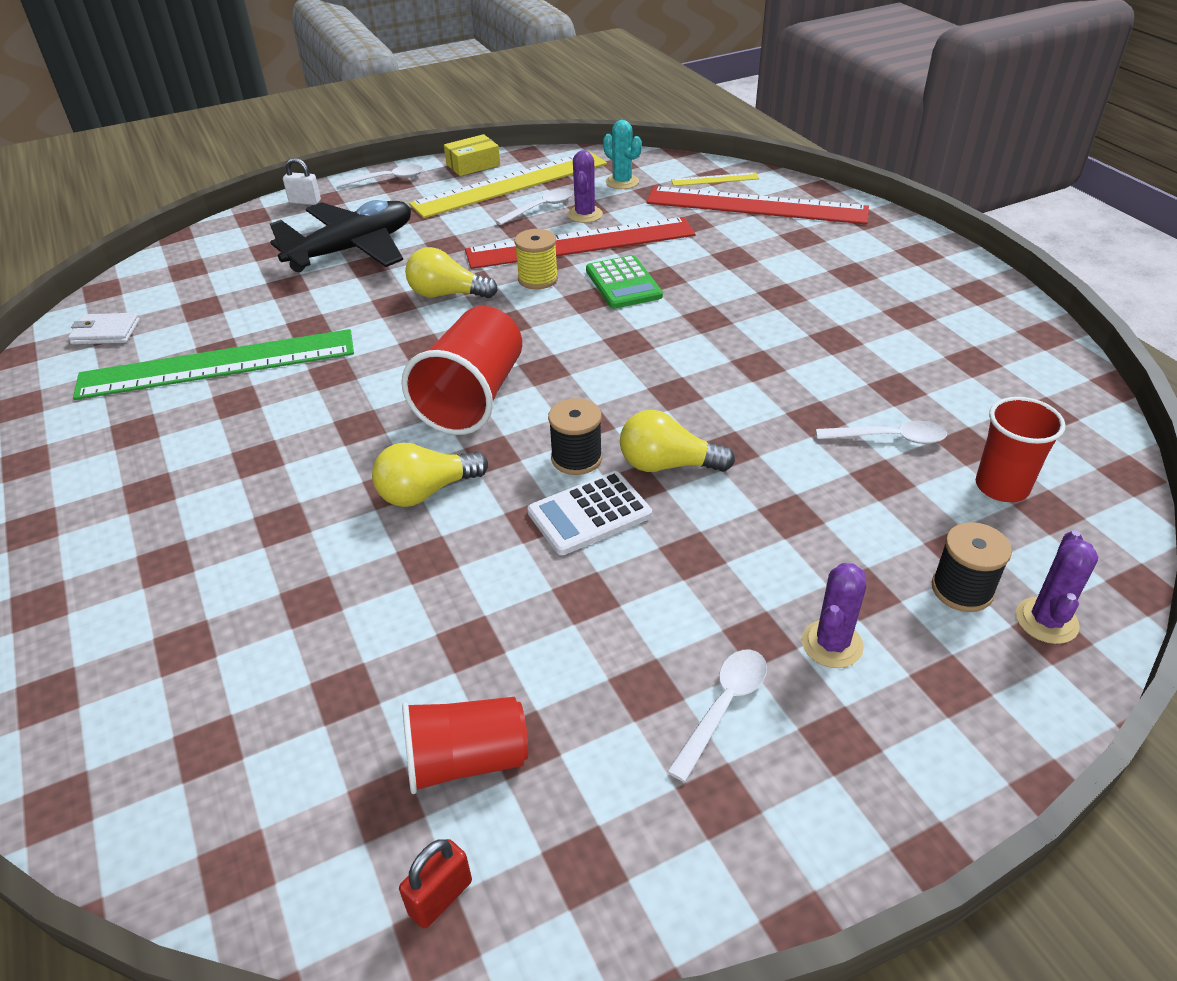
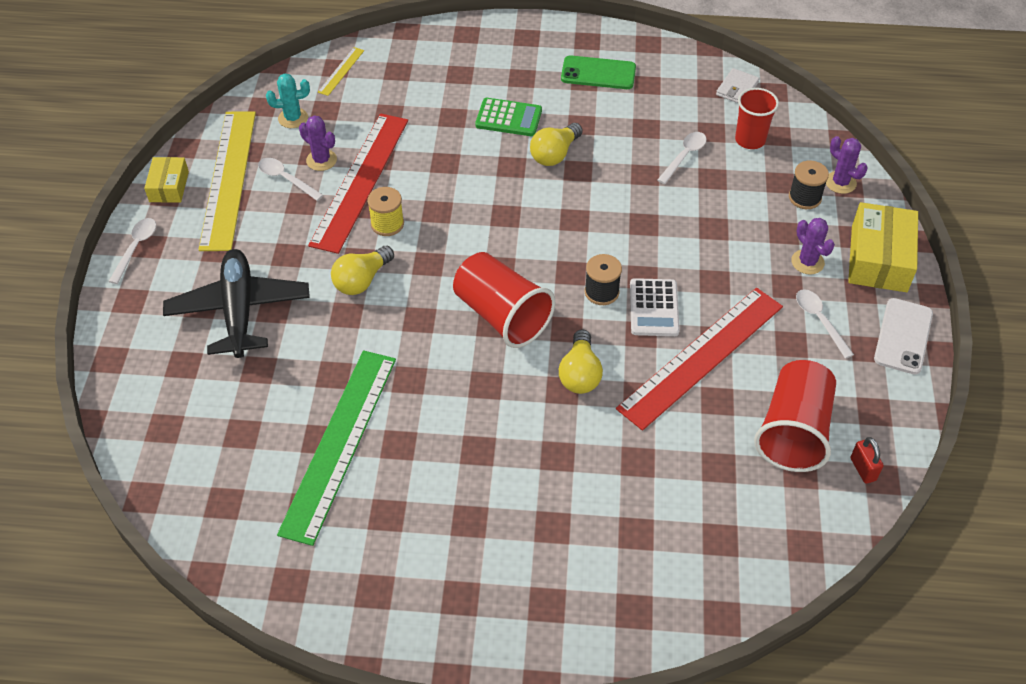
camera: 60 degrees left, 10 degrees up
(106, 332) = (223, 506): white wallet -> white wallet (737, 89)
(305, 202) = (120, 315): white padlock -> none
(466, 760) = (793, 431): red cup -> red cup, size x1.53
(540, 208) = (286, 179): white spoon -> white spoon turned 45 degrees counterclockwise
(623, 283) = (434, 184): green calculator -> green calculator (508, 118)
(667, 465) = (637, 256): yellow light bulb -> yellow light bulb (554, 154)
(756, 205) = (398, 71): red ruler -> red ruler (701, 356)
(792, 846) = (903, 336): none -> white phone
(936, 318) = (598, 73): none -> green phone
(937, 738) = (878, 258): none -> yellow box

